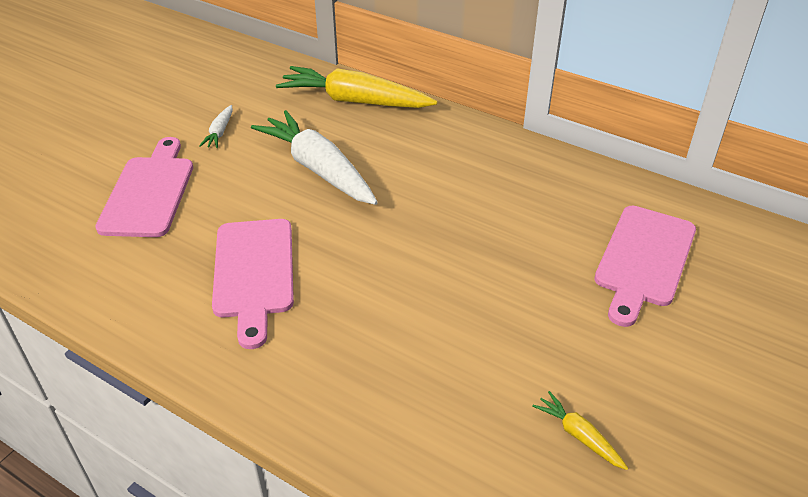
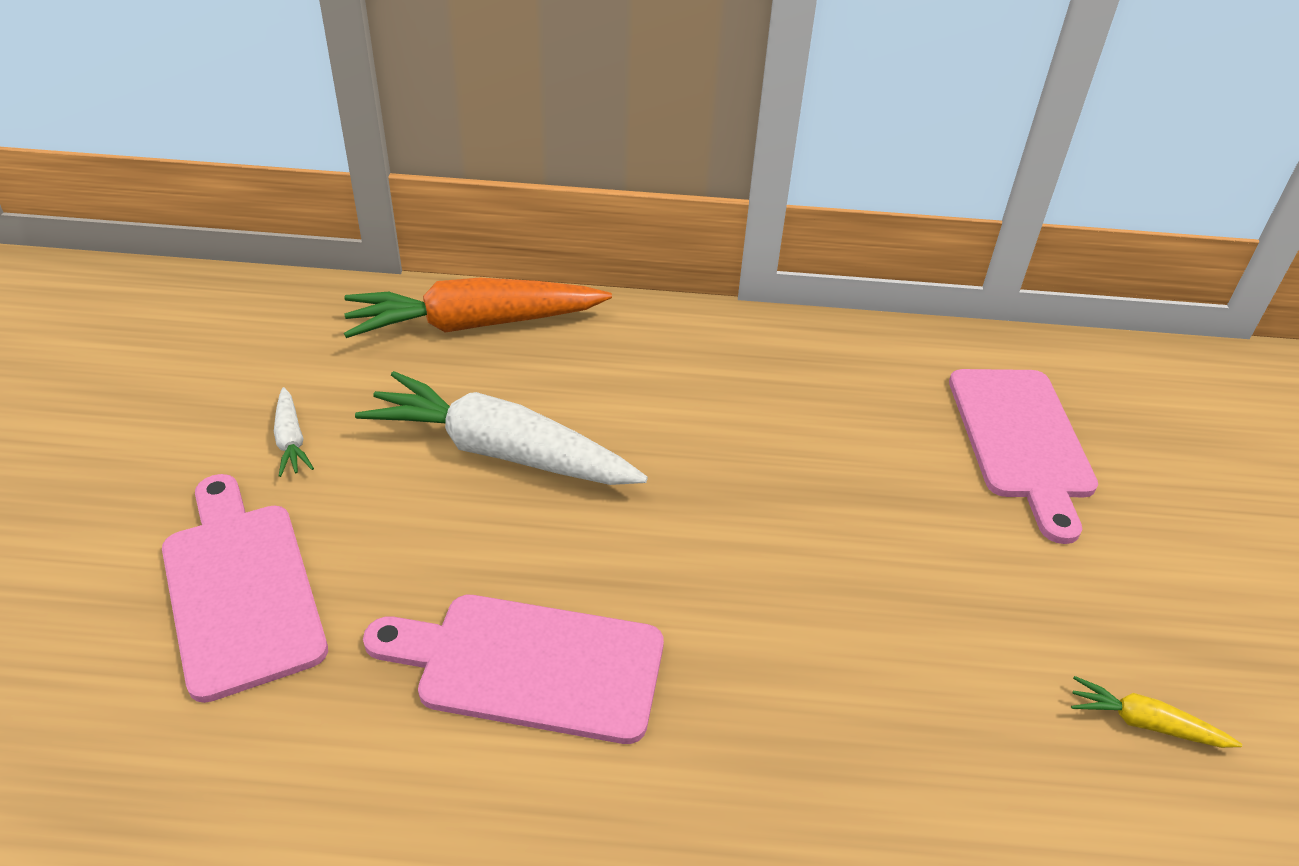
camera: 30 degrees left, 0 degrees up
(253, 273) = (529, 665): pink cutting board -> pink cutting board turned 135 degrees clockwise
(355, 101) = (475, 325): yellow carrot -> orange carrot

